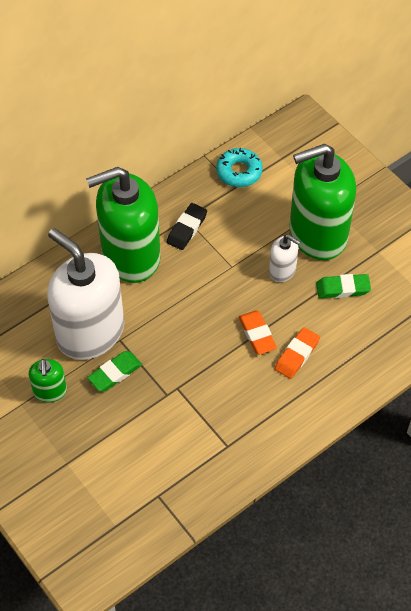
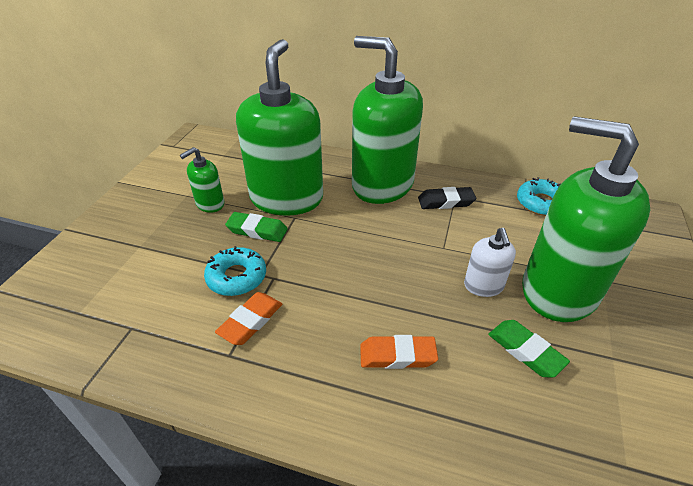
camera: 55 degrees right, 15 degrees down
(90, 332) = (286, 198): white soap dispenser -> green soap dispenser
(158, 410) = (236, 277): none -> turquoise donut
(257, 334) = (389, 306): orange eraser -> orange eraser (251, 321)

